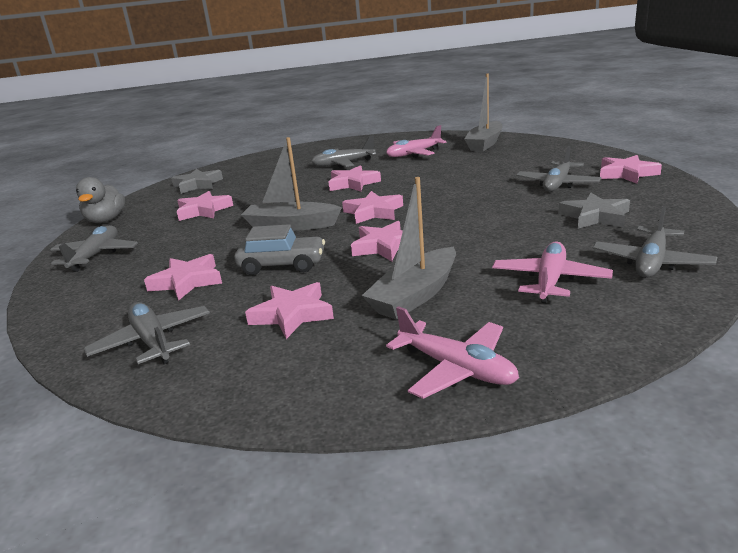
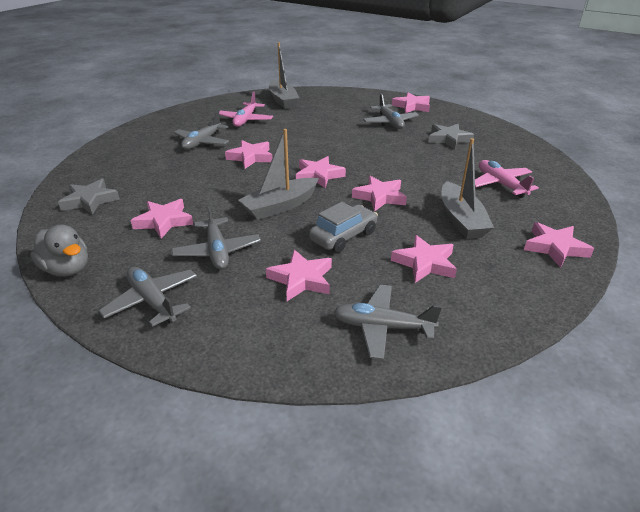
camera: 50 degrees left, 10 degrees up
(456, 368) = (555, 247): pink plane -> pink star
(651, 262) = (518, 158): grey plane -> grey plane (217, 251)

